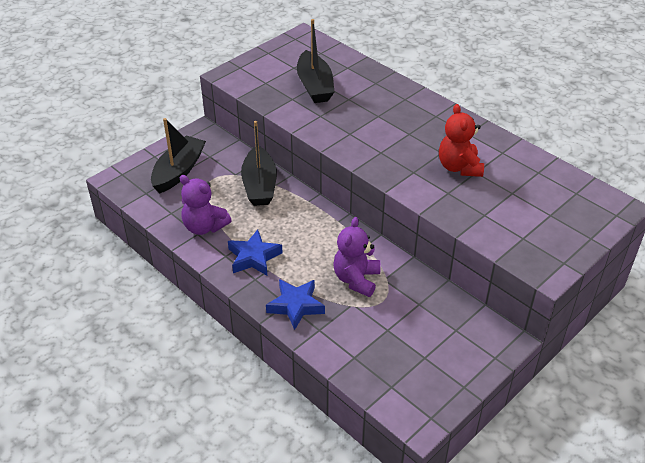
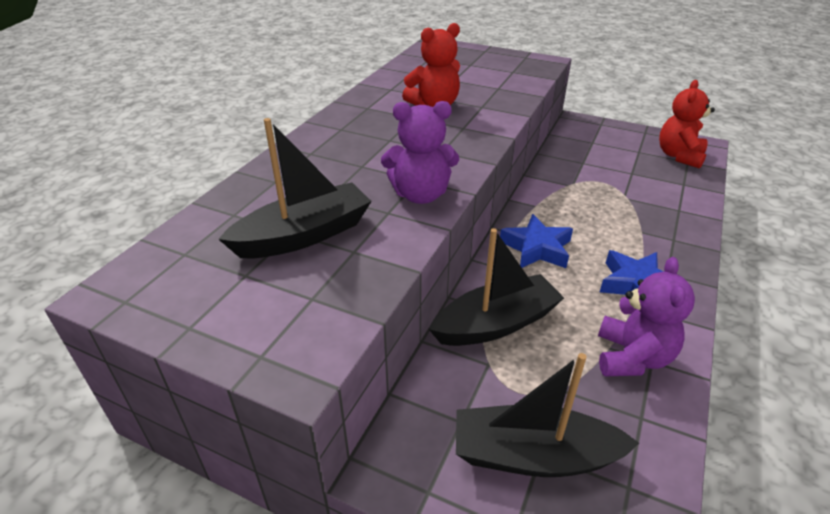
camera: 110 degrees left, 5 degrees down
(295, 306) = (669, 232): blue star -> blue star (536, 248)
(356, 279) = (590, 201): purple teddy bear -> purple teddy bear (420, 195)
(403, 385) = (679, 156): none -> red teddy bear

